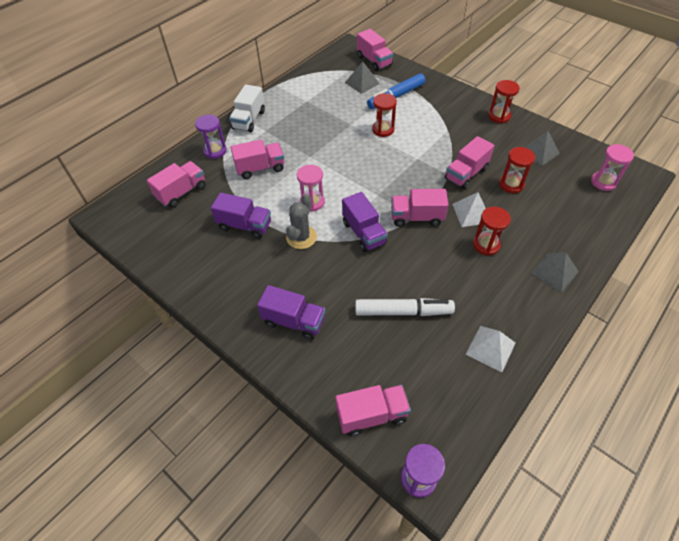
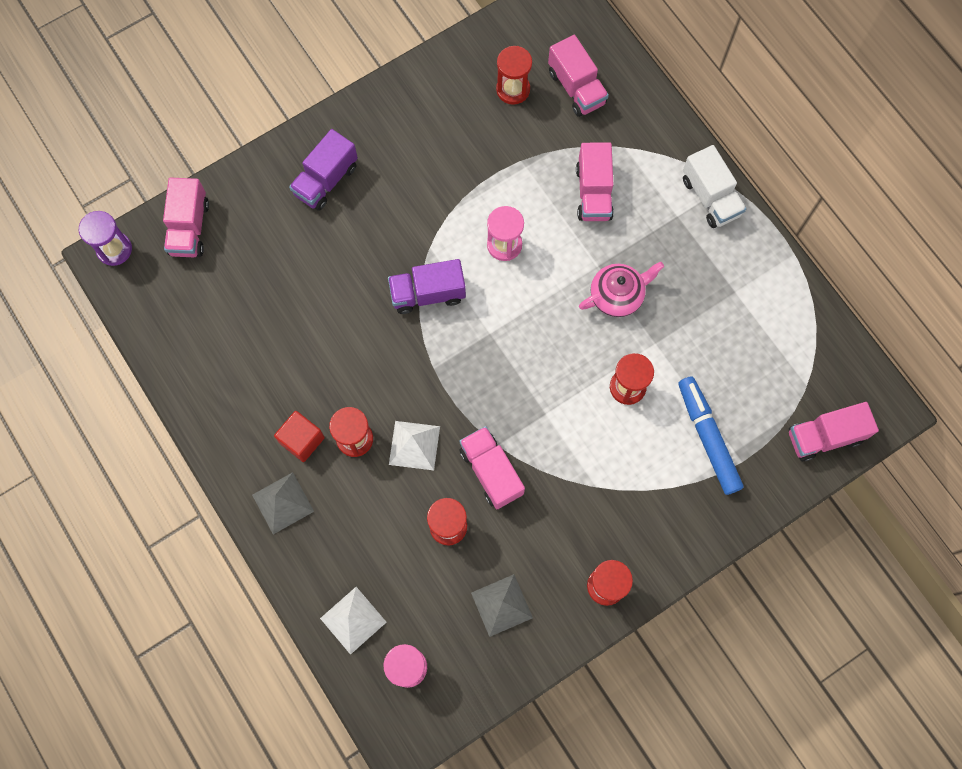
camera: 105 degrees right, 20 degrees up
(188, 225) = (513, 89): none -> red hourglass
(215, 151) = (650, 140): purple hourglass -> none
(245, 225) = (489, 154): purple truck -> none
(249, 120) = (710, 197): white truck -> white truck turned 150 degrees counterclockwise
(301, 237) = (446, 217): grey cactus -> none
(327, 144) = (617, 295): none -> pink teapot
(362, 83) = (762, 394): grey pyramid -> none
(403, 311) = (295, 300): white marker -> none
(416, 217) = (431, 369): pink truck -> none
(490, 348) = (213, 376): white pyramid -> white pyramid (353, 620)
(505, 274) = (302, 440): none -> red cube

